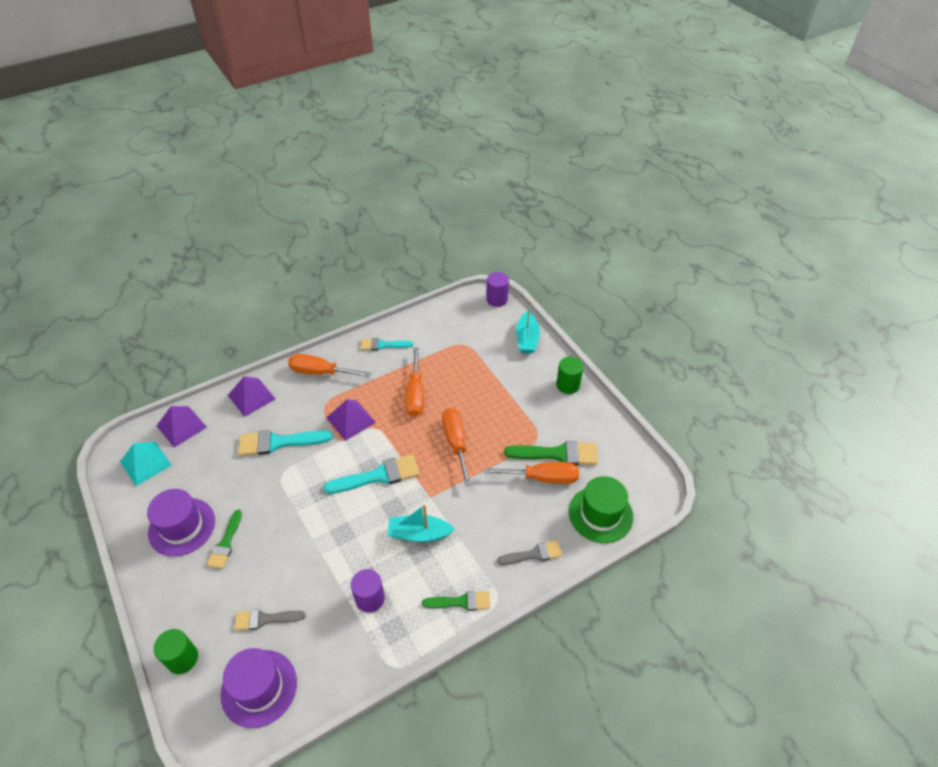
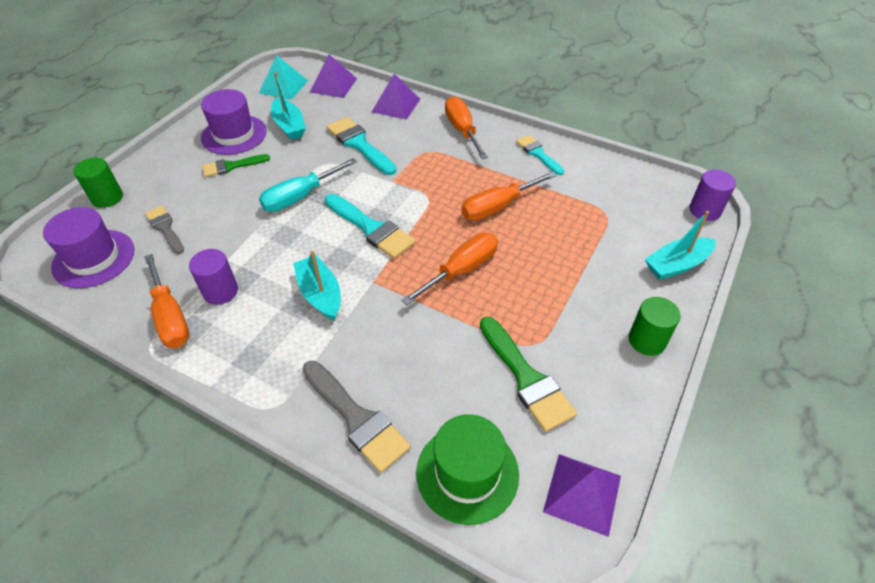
camera: 60 degrees right, 0 degrees up
(209, 480) = (289, 126): none -> turquoise boat
(307, 507) = (300, 197): none -> turquoise screwdriver
(351, 420) = (424, 177): purple pyramid -> purple pyramid (582, 493)
(461, 602) = (253, 373): green brush -> none
(534, 554) = (357, 418): grey brush -> grey brush, size x1.57
(543, 478) = (476, 378): orange screwdriver -> orange screwdriver (170, 317)

